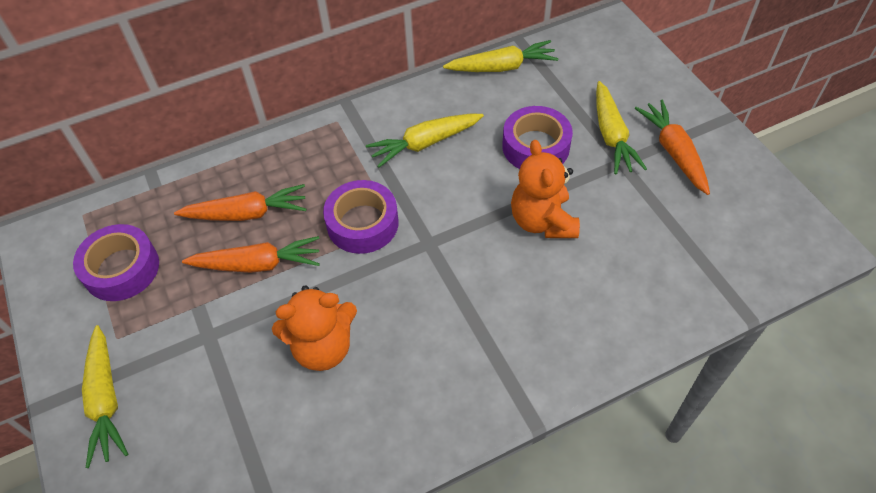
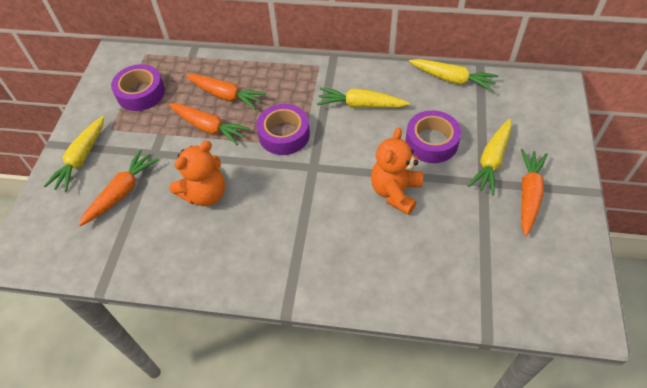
camera: 35 degrees right, 0 degrees up
(206, 409) = (122, 192): none -> orange carrot
(323, 347) = (205, 194): orange teddy bear -> orange teddy bear turned 60 degrees counterclockwise

